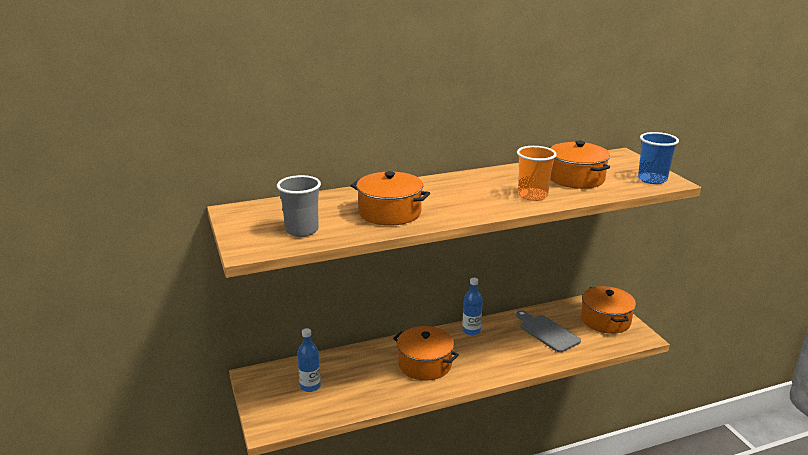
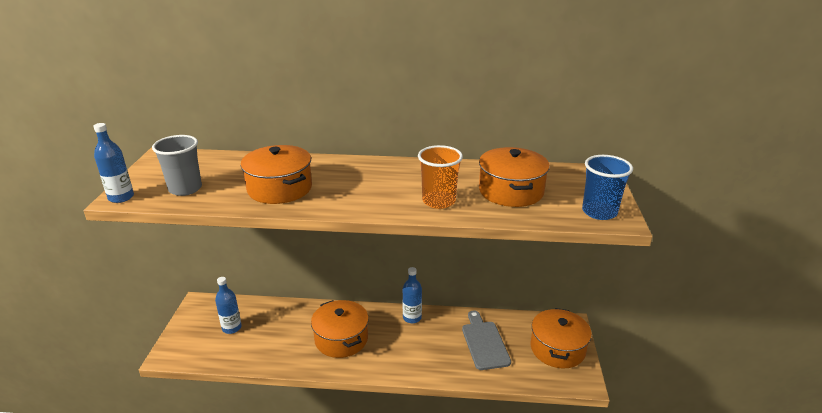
camera: 25 degrees right, 5 degrees up
(248, 249) = (121, 197): none -> blue bottle

